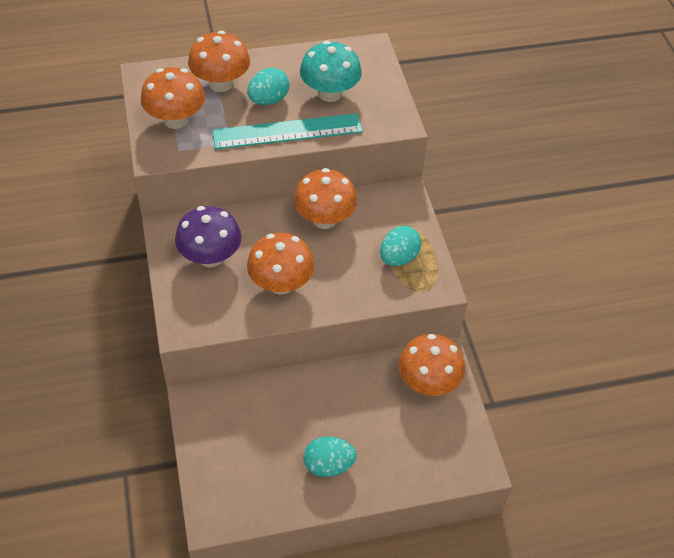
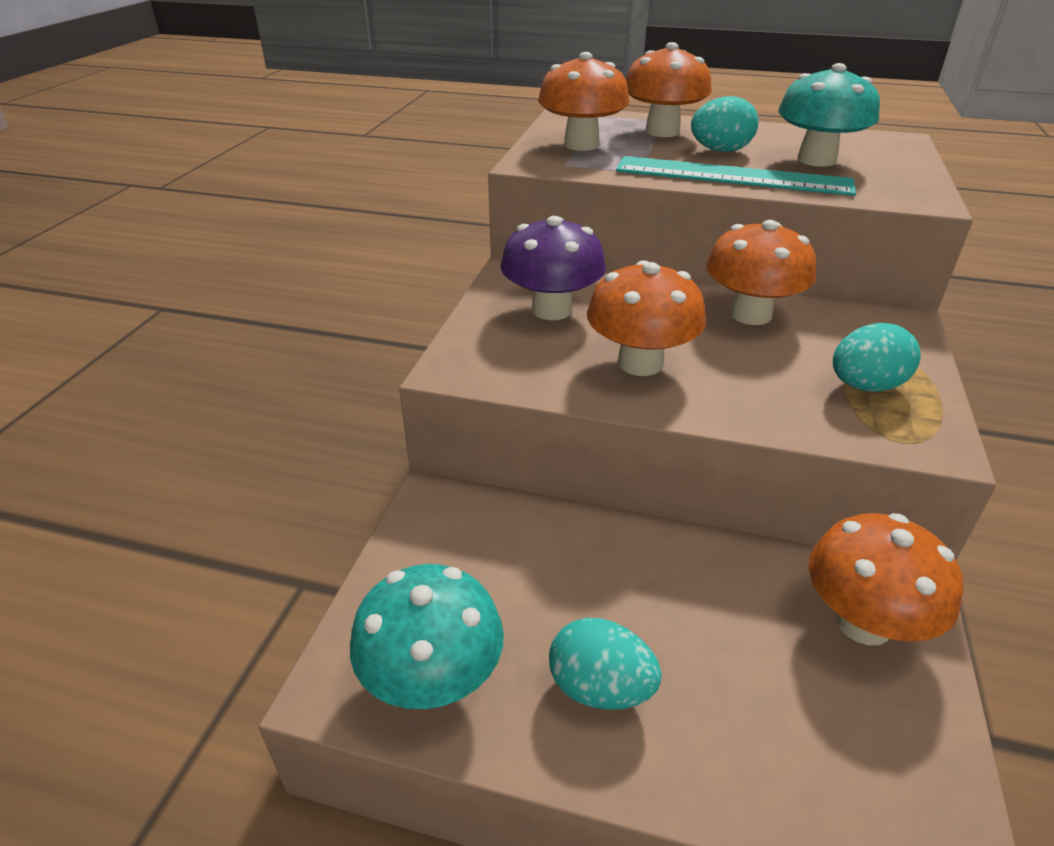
camera: 30 degrees right, 15 degrees down
(253, 495) = (433, 680): none -> turquoise mushroom

